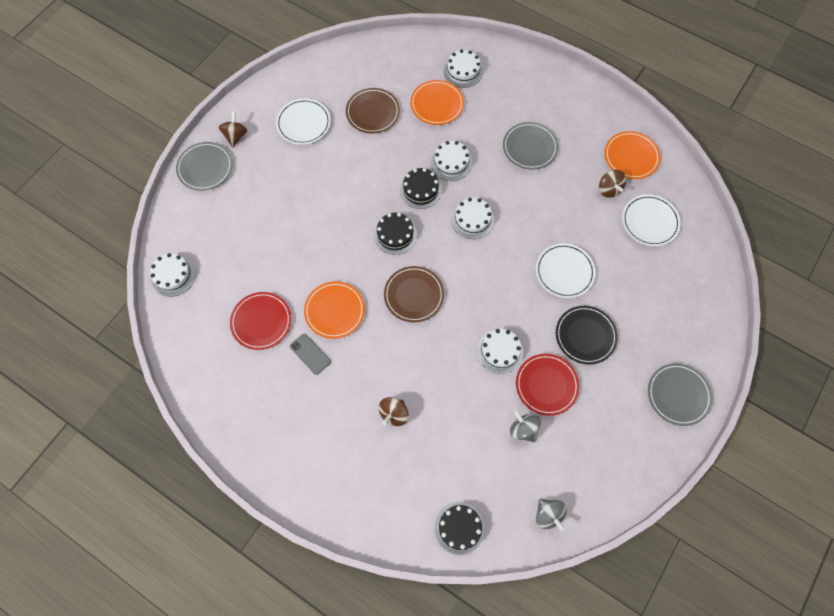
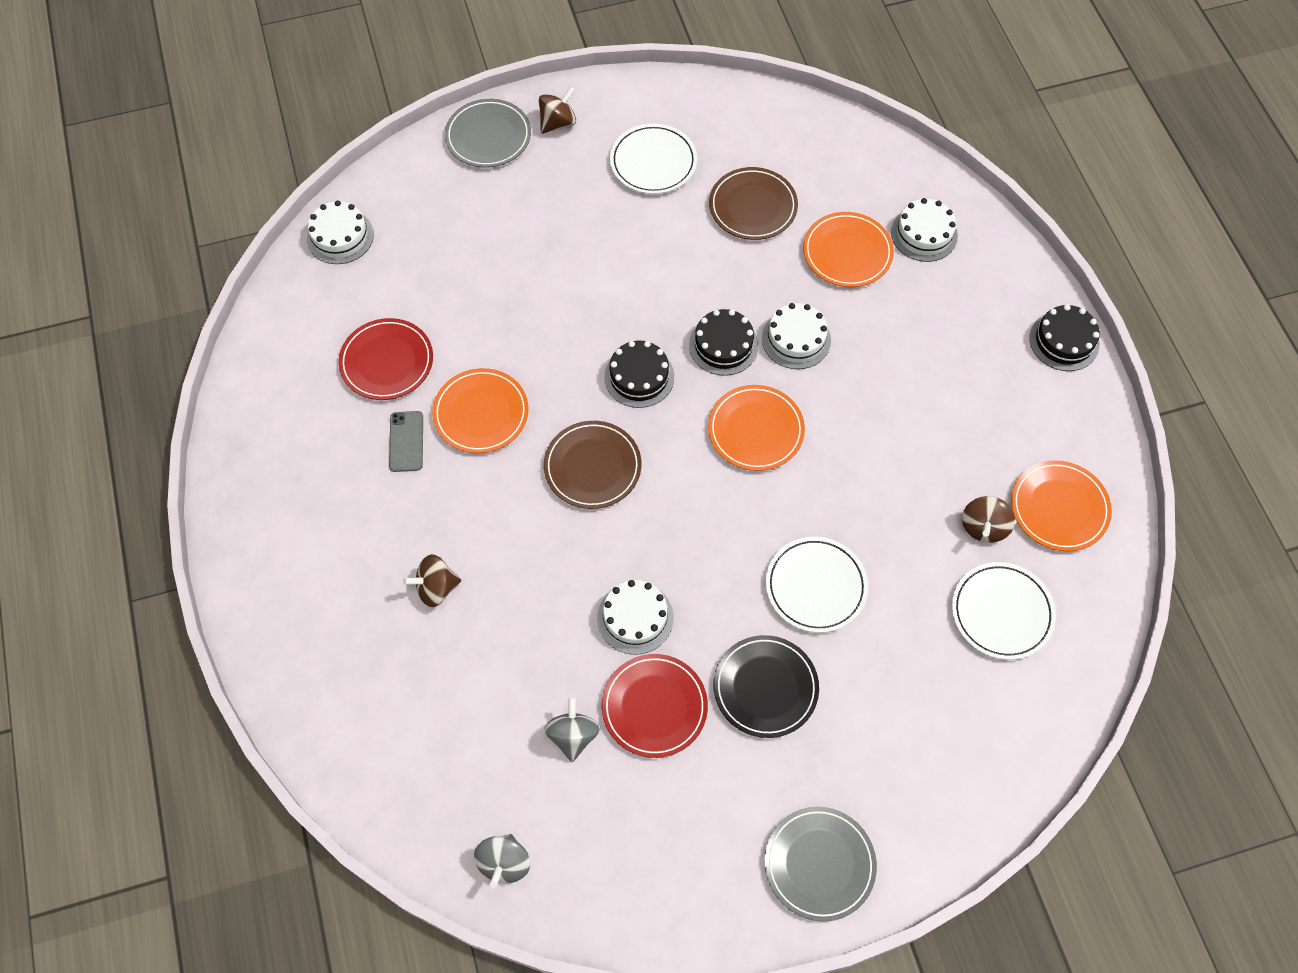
camera: 40 degrees right, 5 degrees down
(459, 528) = (385, 784): black cake -> black cake (1064, 341)
(472, 219) = (755, 430): white cake -> orange plate
(529, 147) = (922, 394): grey plate -> none

